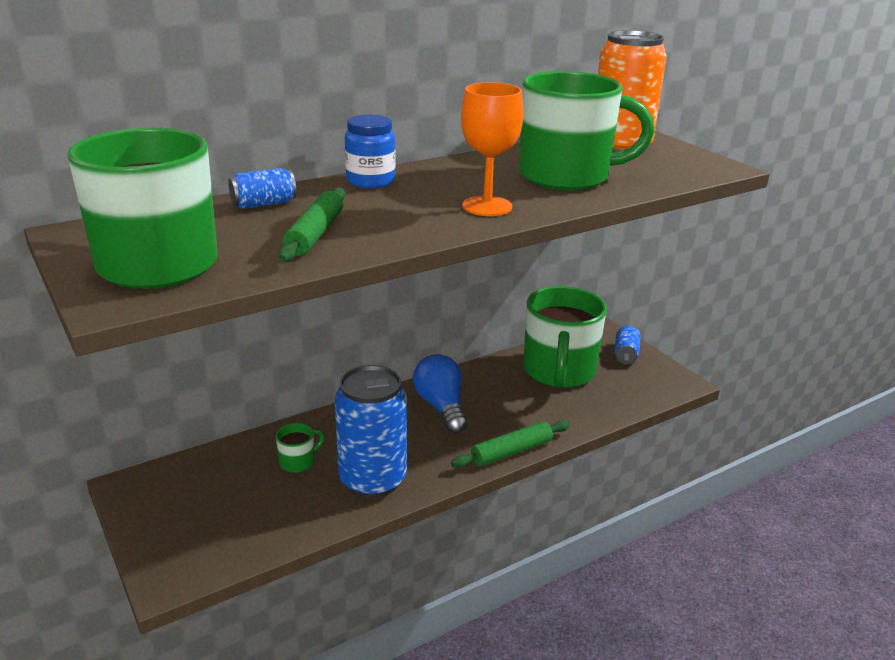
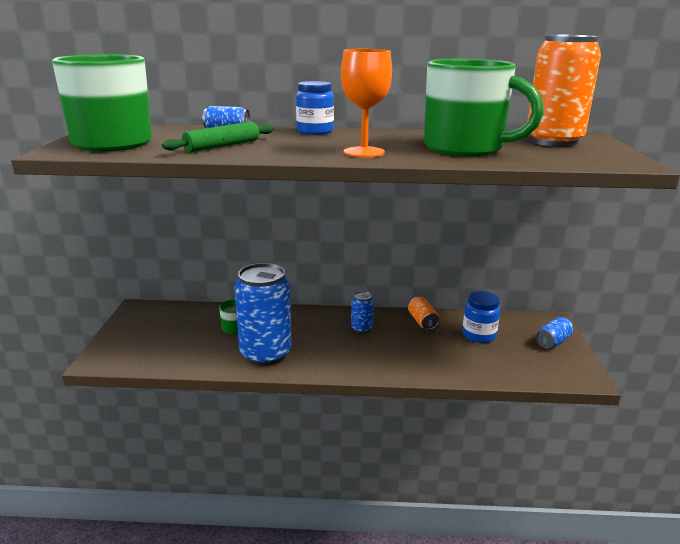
camera: 35 degrees right, 5 degrees down
(441, 407) = (361, 329): blue light bulb -> blue can
(492, 375) = (422, 322): none -> orange can
(511, 451) = (378, 372): green rolling pin -> none
(559, 371) = (479, 335): green mug -> blue jar

